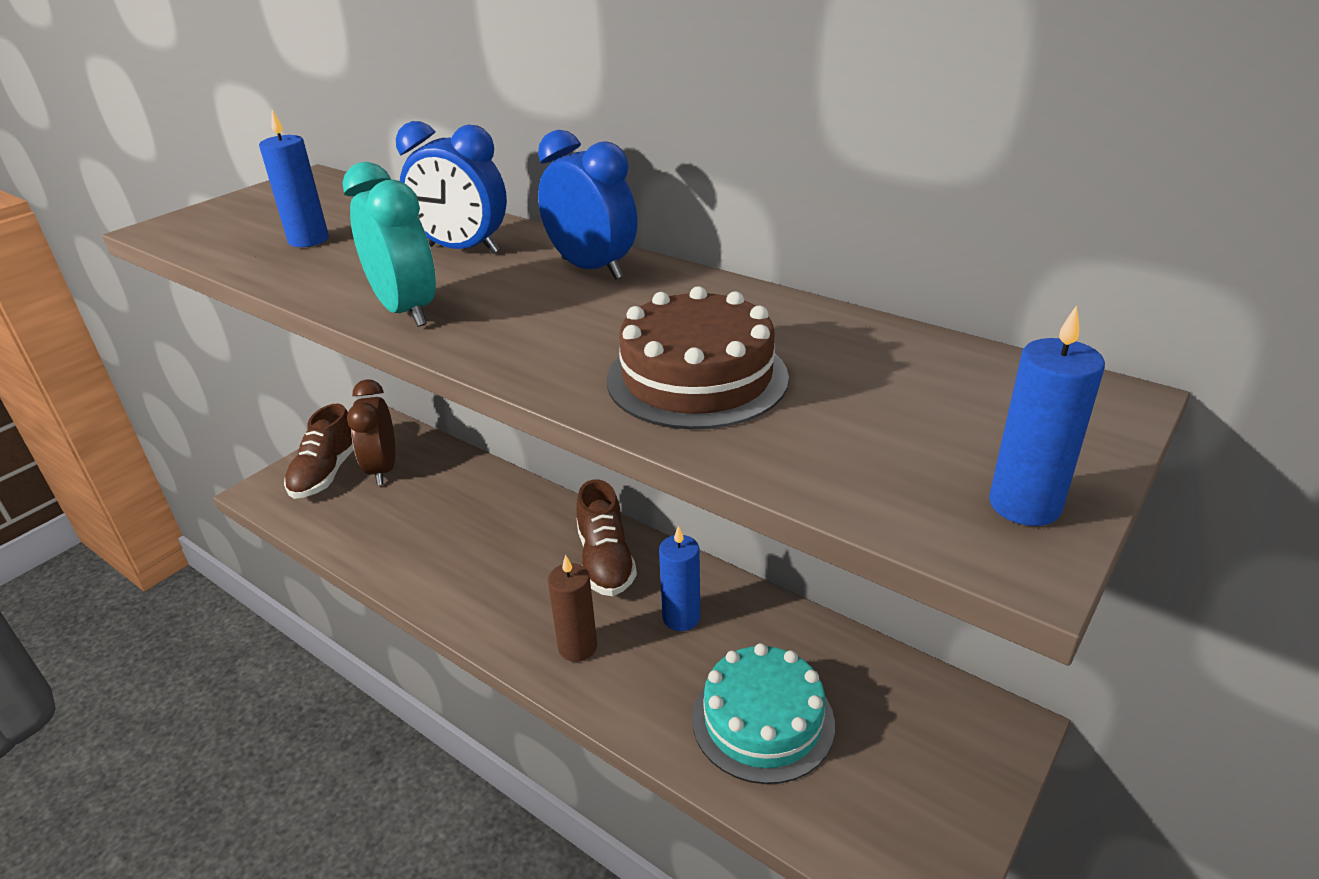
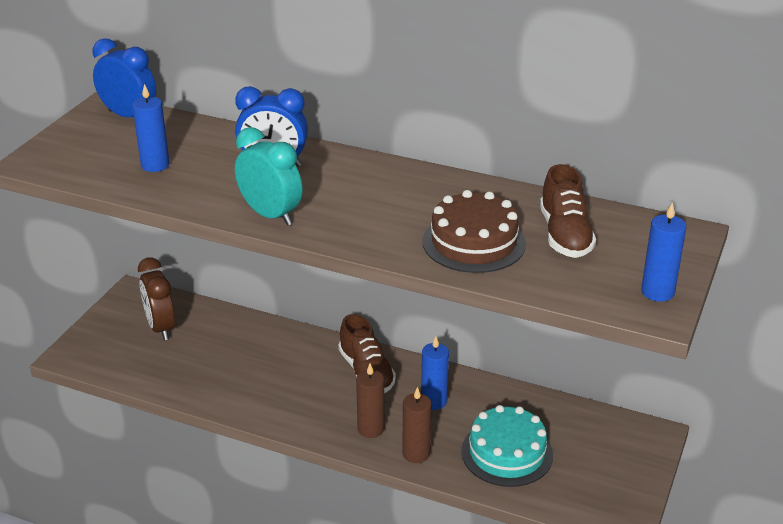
camera: 15 degrees left, 0 degrees up
(326, 473) = (115, 336): brown shoe -> brown shoe (565, 235)
(592, 269) = (371, 173): blue clock -> blue clock (129, 116)
(626, 698) = (416, 454): none -> brown candle

